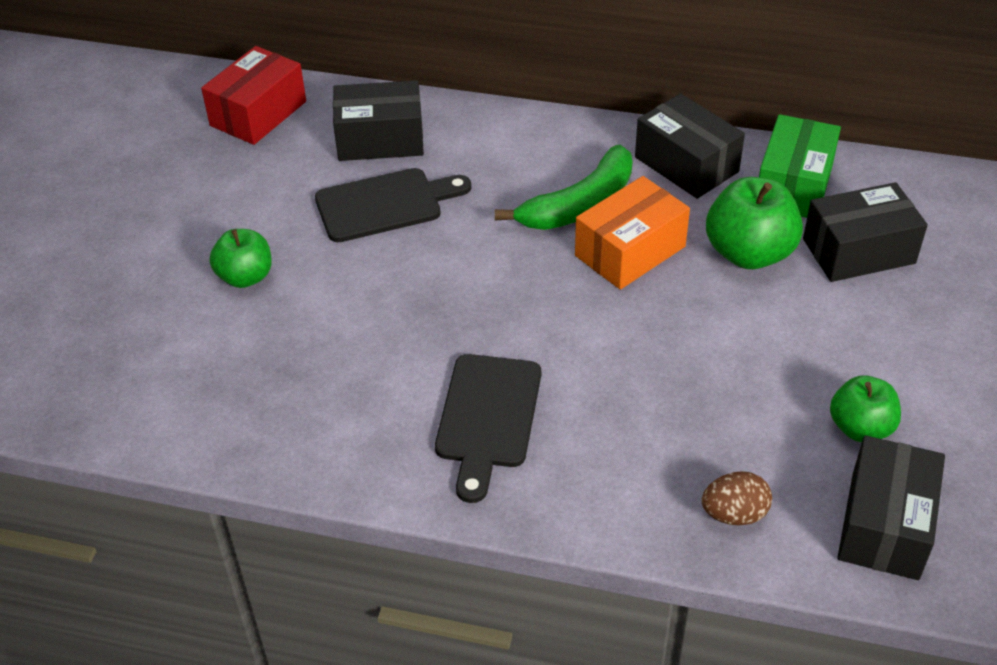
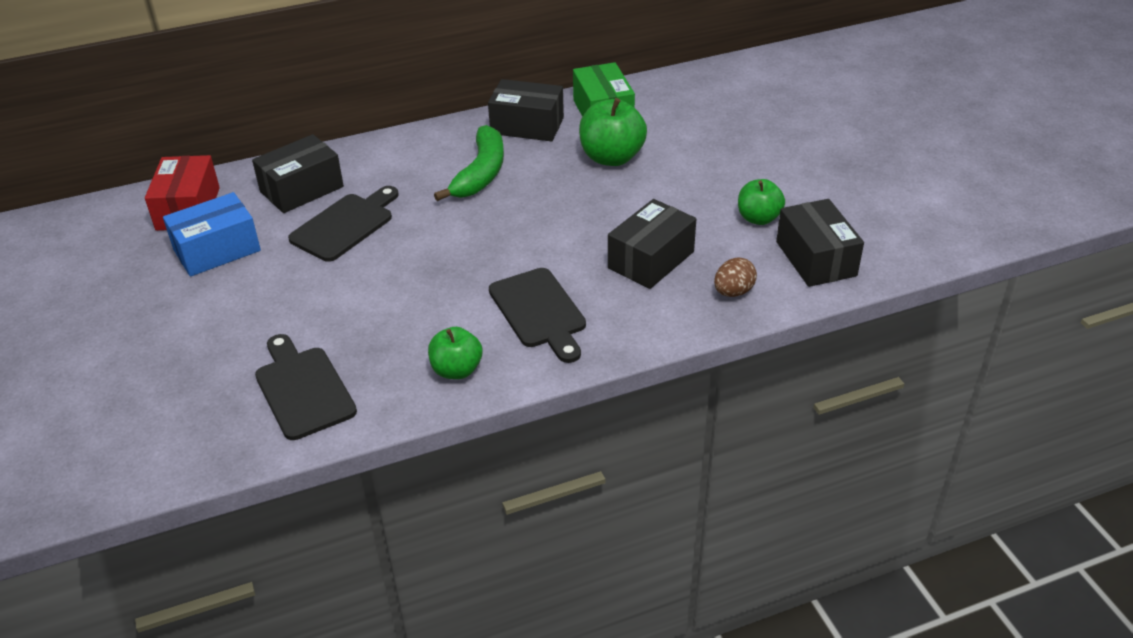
camera: 35 degrees left, 5 degrees down
(183, 381) = (303, 389): none -> black cutting board
(243, 175) = (217, 250): none -> blue box
(245, 277) = (284, 309): green apple -> green apple (456, 370)
(630, 251) = (538, 185): orange box -> none
(858, 251) = (672, 131): black box -> black box (651, 260)

